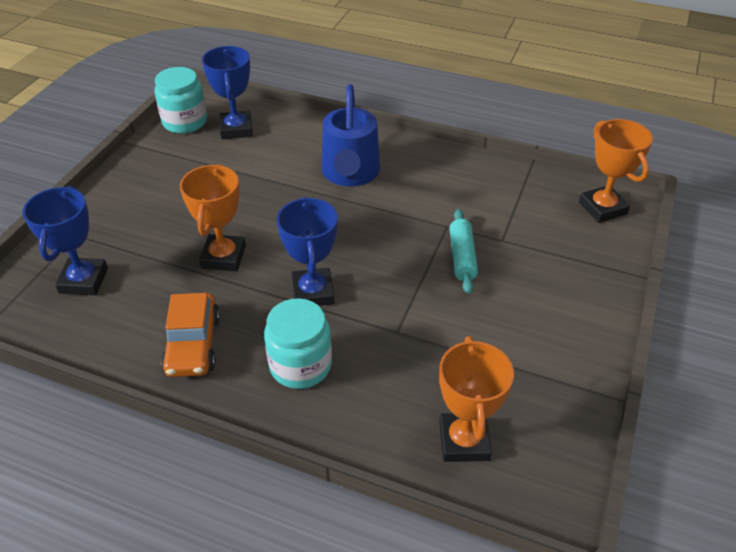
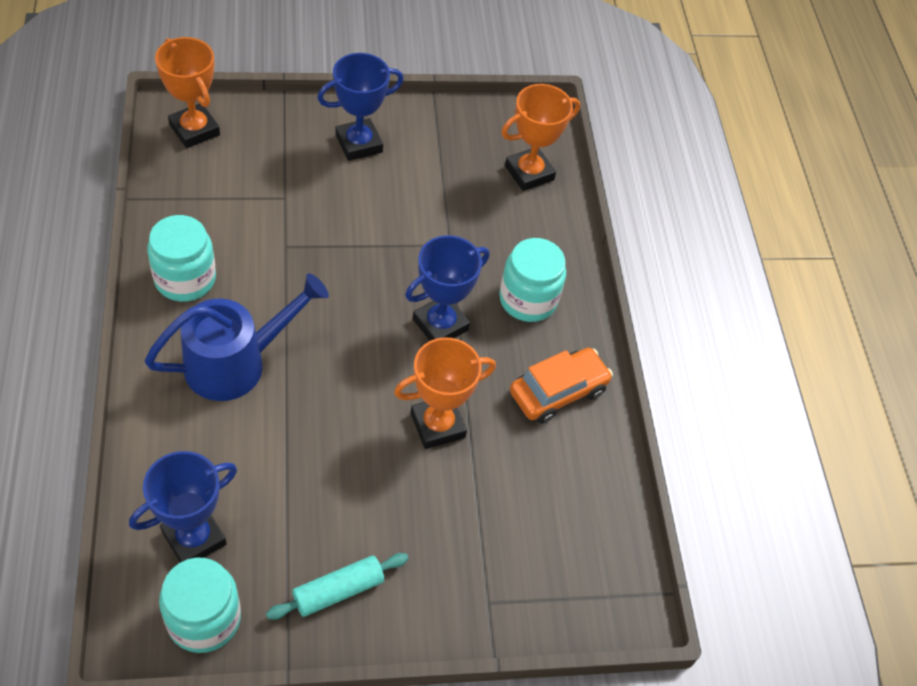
camera: 125 degrees left, 10 degrees up
(83, 280) = (545, 542): blue trophy -> blue trophy (359, 144)
(440, 168) = (185, 279): none -> turquoise jar
(462, 257) = (327, 222): turquoise rolling pin -> turquoise rolling pin (338, 591)
(602, 208) = (194, 130): orange trophy -> orange trophy turned 75 degrees counterclockwise

